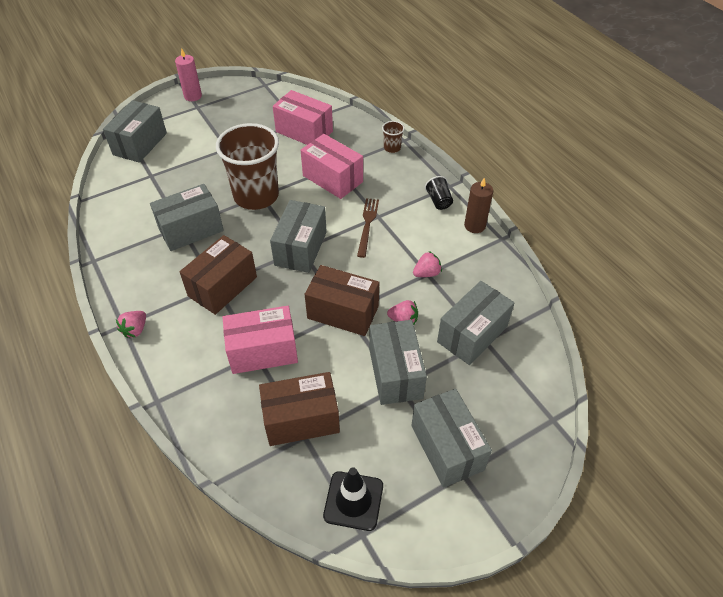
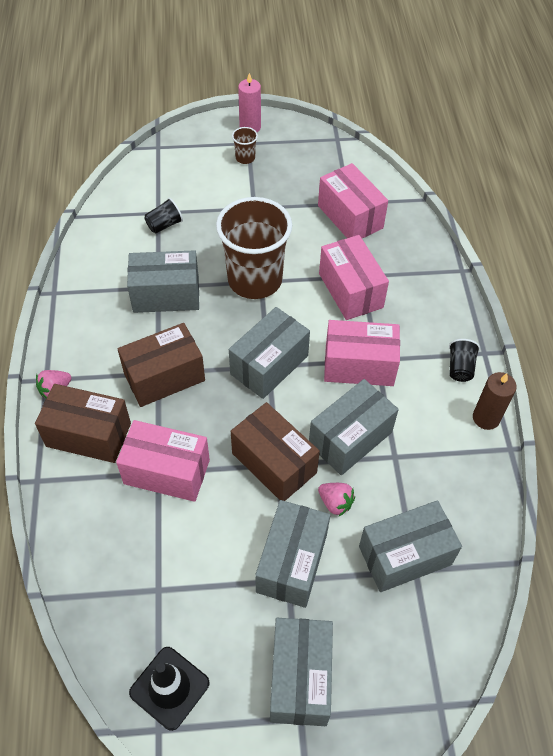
camera: 25 degrees right, 5 degrees up
(140, 144) = (166, 169): grey box -> grey box (350, 438)
(161, 182) = (164, 225): none -> black cup
(301, 419) = (165, 569): brown box -> brown box (89, 435)
(367, 225) = (359, 365): brown fork -> pink box
(392, 148) = (442, 276): brown cup -> brown cup (245, 158)
(426, 273) = (394, 455): pink strawberry -> none

